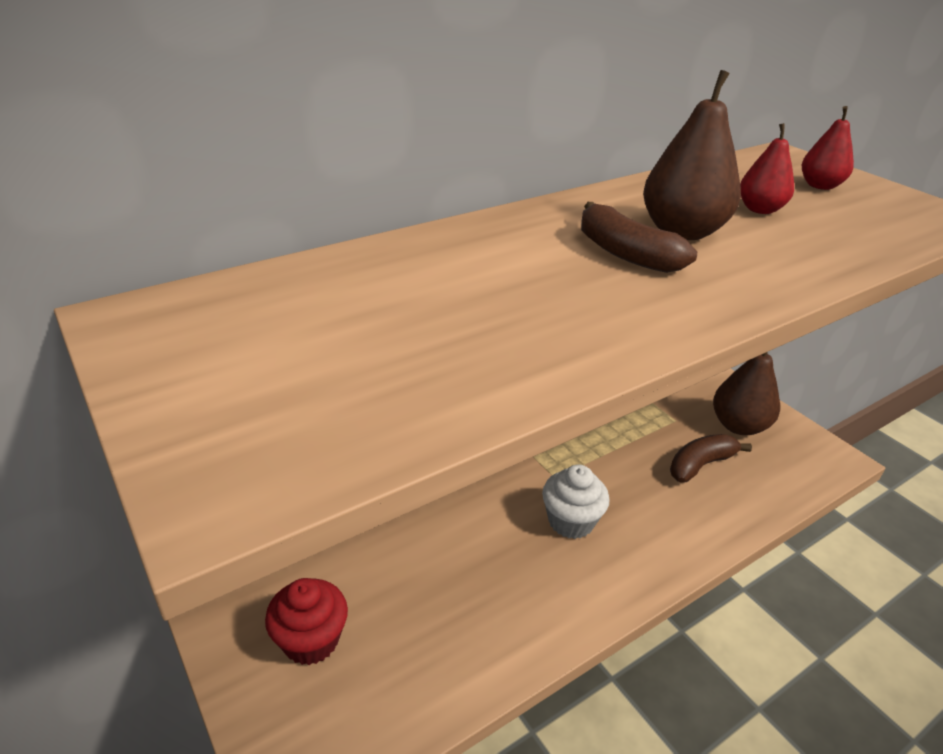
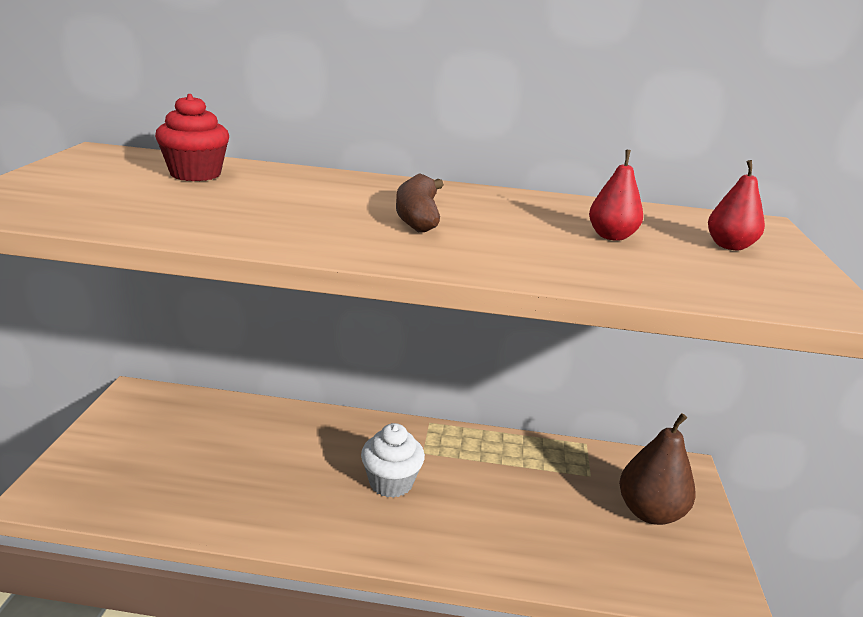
camera: 40 degrees right, 10 degrees down
(311, 640) = (148, 440): red cupcake -> red cupcake (195, 174)
(682, 232) = (498, 223): brown pear -> none
(700, 465) = (561, 515): brown banana -> none

